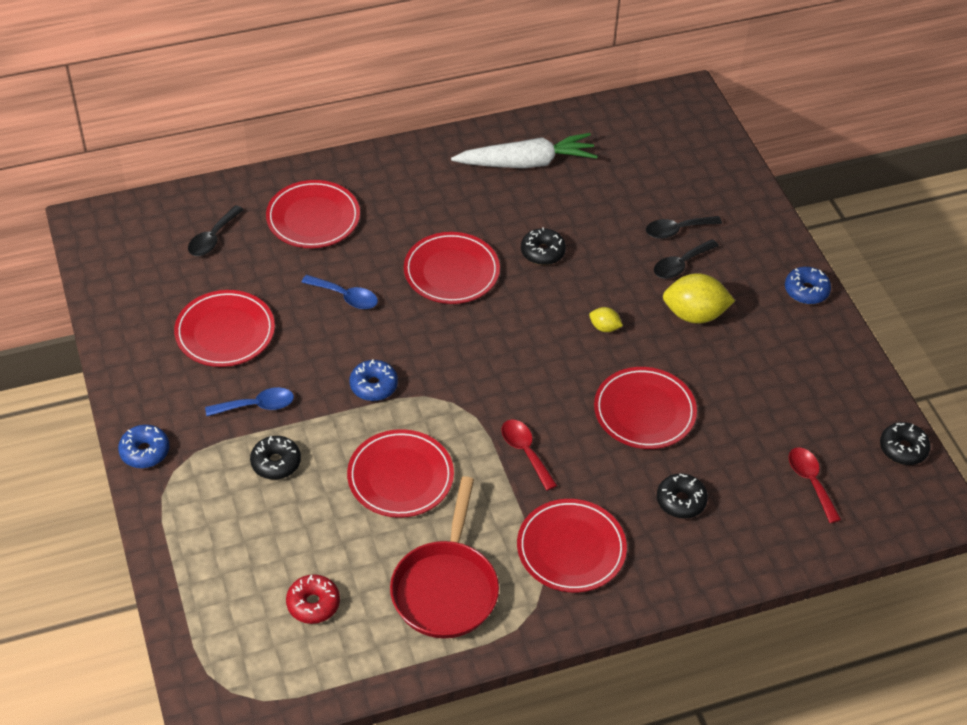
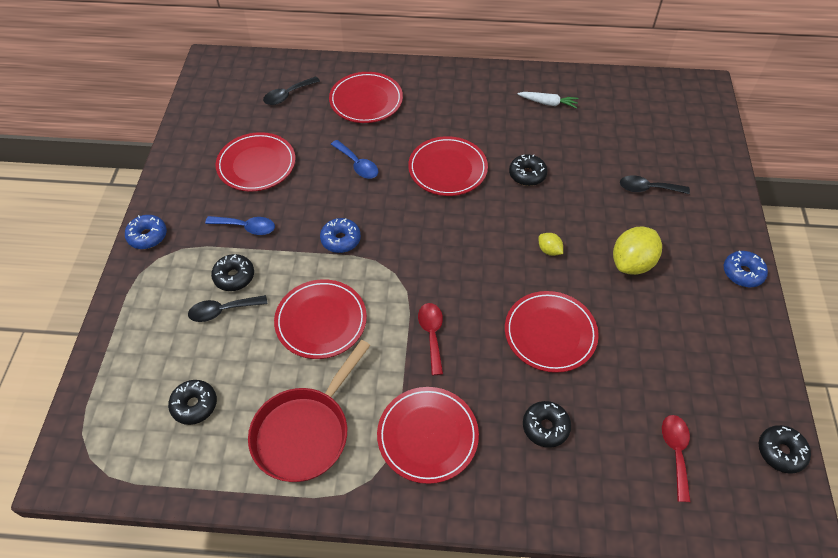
camera: 25 degrees right, 5 degrees up
(313, 604) = (194, 405): red donut -> black donut
(526, 162) = (548, 103): white carrot -> white carrot, size x0.51
(680, 265) = (638, 218): black spoon -> black spoon (222, 311)
(694, 314) = (632, 263): yellow lemon -> yellow lemon turned 75 degrees counterclockwise

